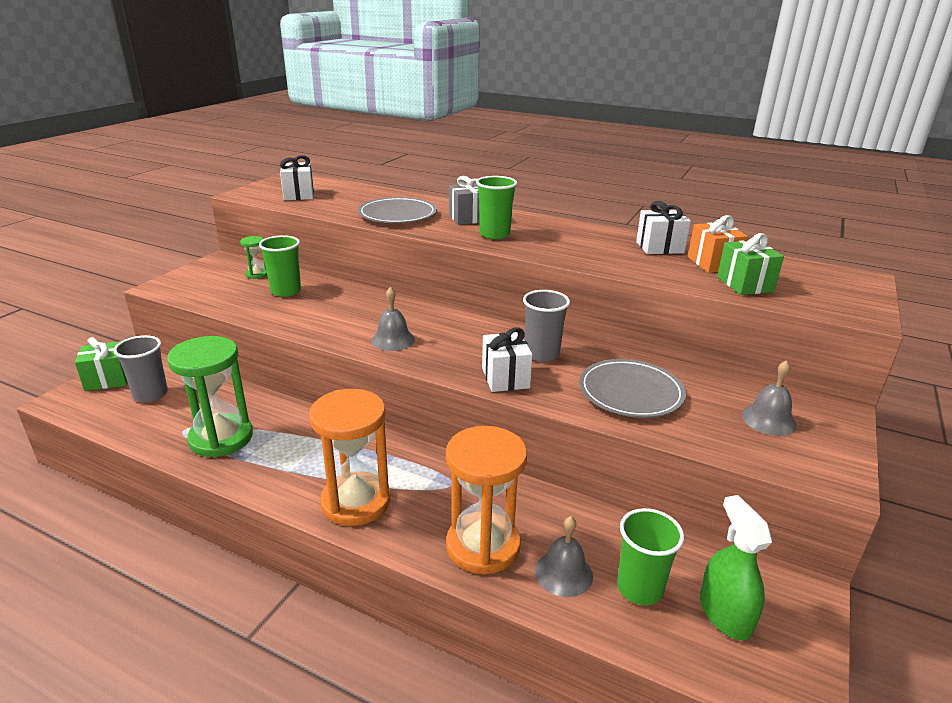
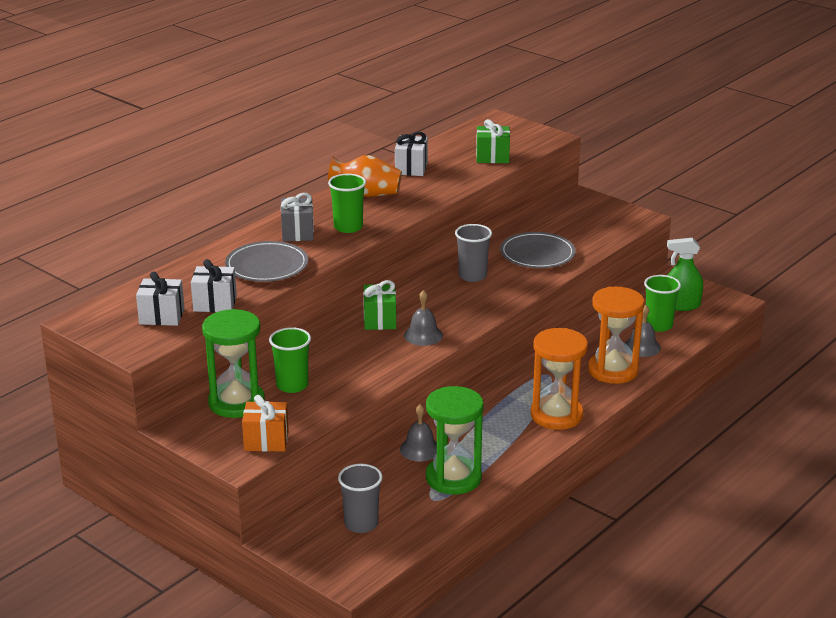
camera: 75 degrees left, 0 degrees up
(108, 379) = (318, 555): green gift -> green gift (380, 320)
(257, 274) = (236, 402): green hourglass -> green hourglass, size x2.19
(505, 378) = (502, 295): white gift -> white gift (215, 303)
(575, 235) = (367, 194): none -> orange vase
(713, 263) = (451, 158): orange gift -> orange gift (266, 441)
(768, 419) = (582, 219): grey bell -> grey bell (420, 449)

